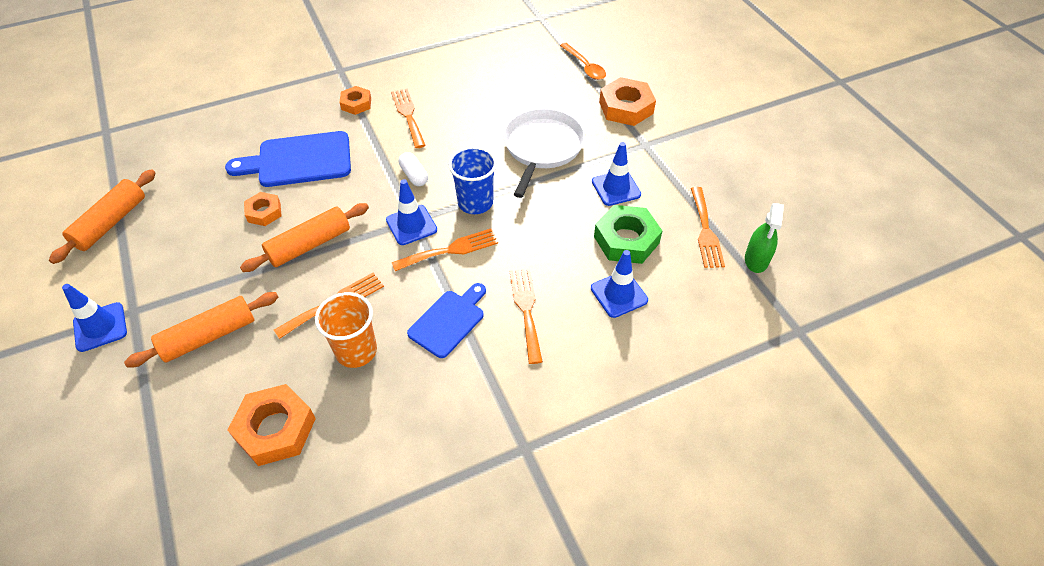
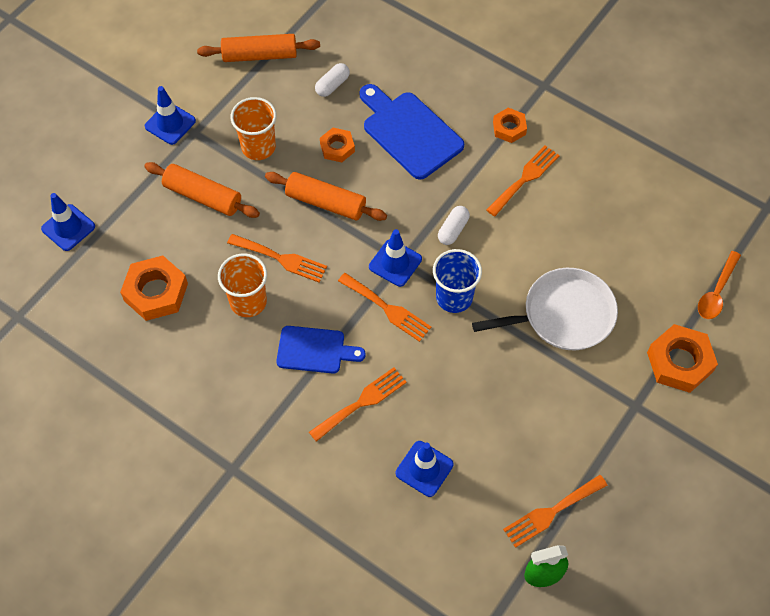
camera: 60 degrees right, 10 degrees up
(200, 187) = (332, 85): none -> white capsule
(203, 268) = (258, 147): none -> orange cup
(616, 188) = (554, 406): blue traffic cone -> blue traffic cone (68, 228)
(626, 240) = (493, 446): green nut -> none

